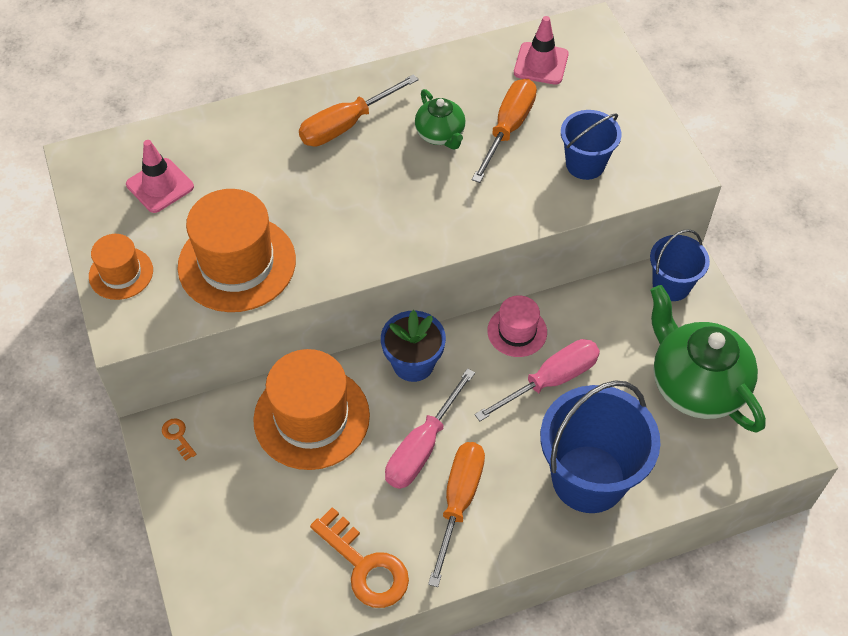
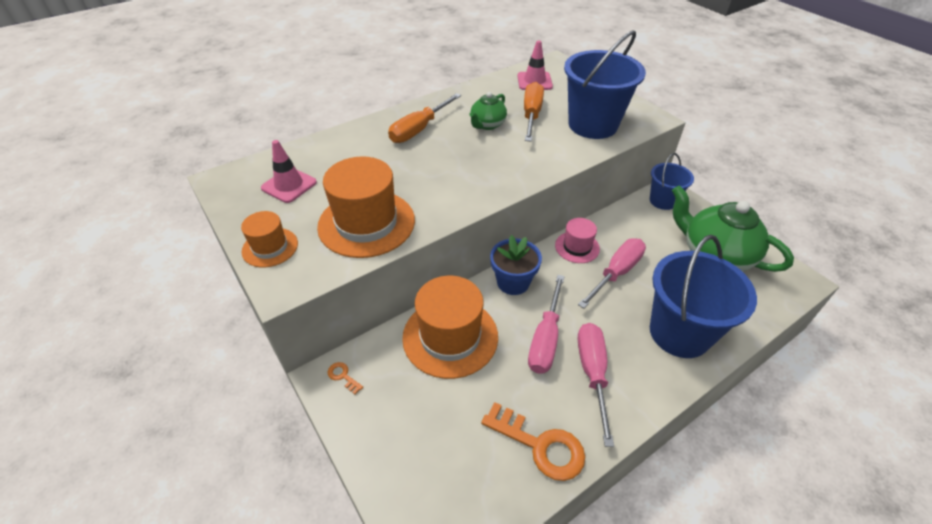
camera: 15 degrees left, 10 degrees down
(440, 134) = (487, 125): green teapot -> green teapot turned 75 degrees clockwise
(458, 502) = (592, 373): orange screwdriver -> pink screwdriver
(585, 164) = (593, 125): blue bucket -> blue bucket, size x1.77

